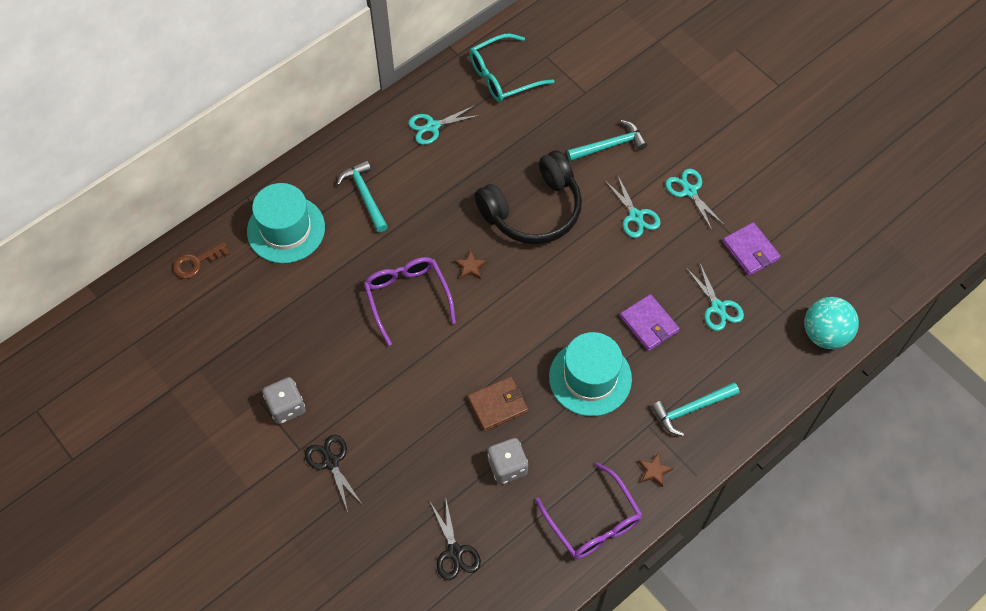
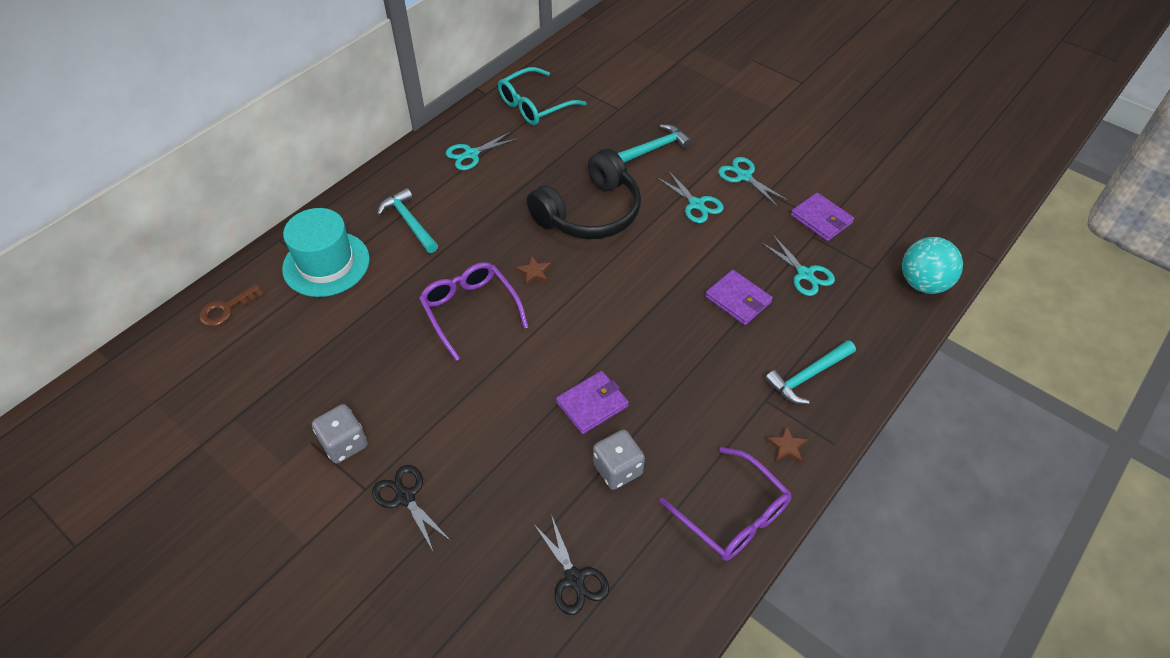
camera: 10 degrees left, 10 degrees down
(497, 405) = (592, 404): brown wallet -> purple wallet
(590, 378) = (689, 361): turquoise hat -> none

